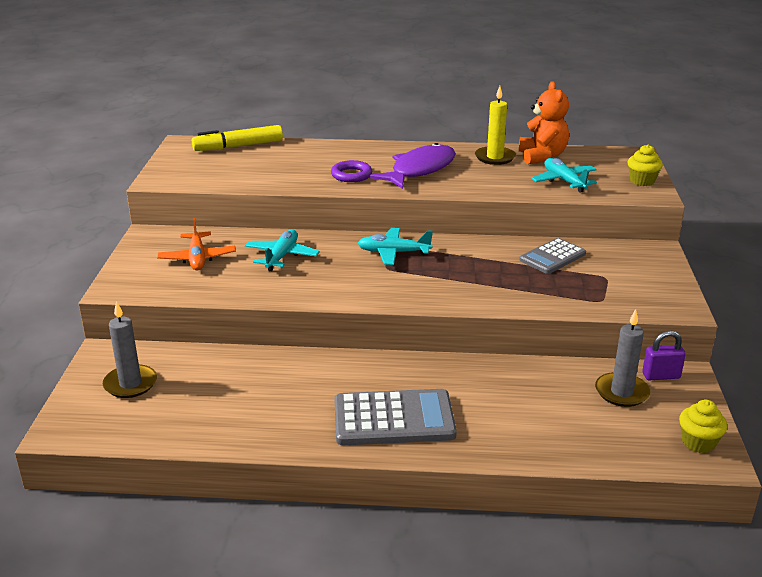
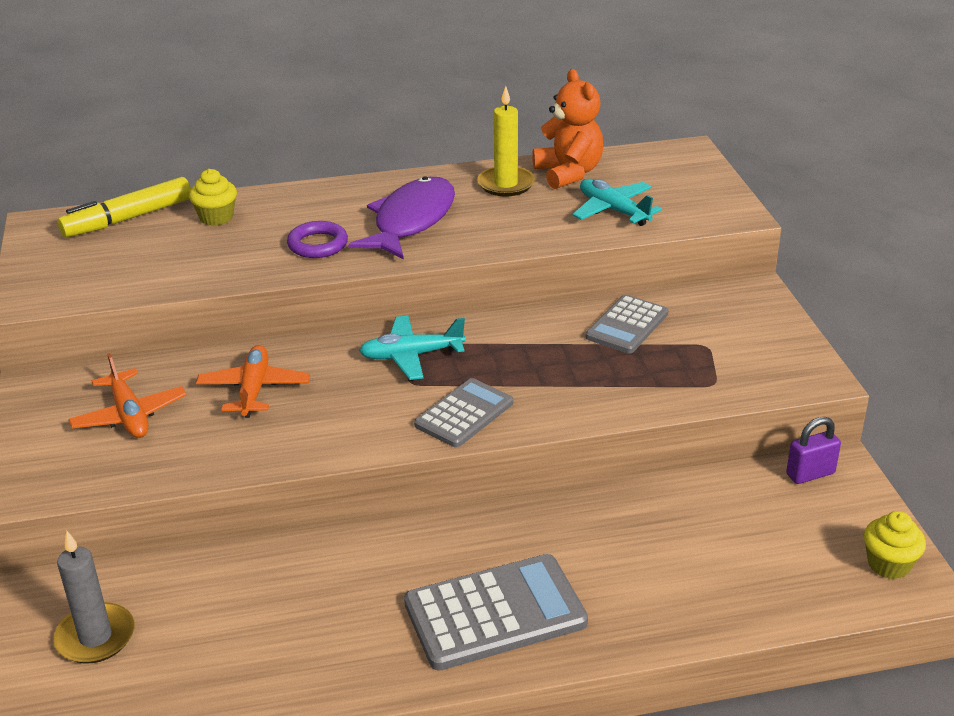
camera: 15 degrees left, 5 degrees up
(281, 256) = (254, 389): turquoise plane -> orange plane
(414, 291) = (464, 414): none -> grey calculator
(621, 392) = (771, 509): grey candle -> none
(642, 181) = (713, 195): yellow cupcake -> yellow cupcake (216, 217)

